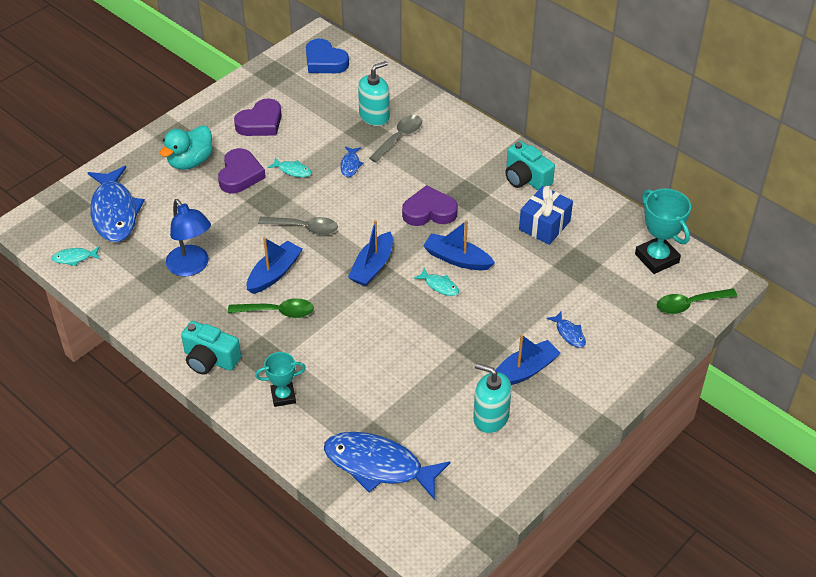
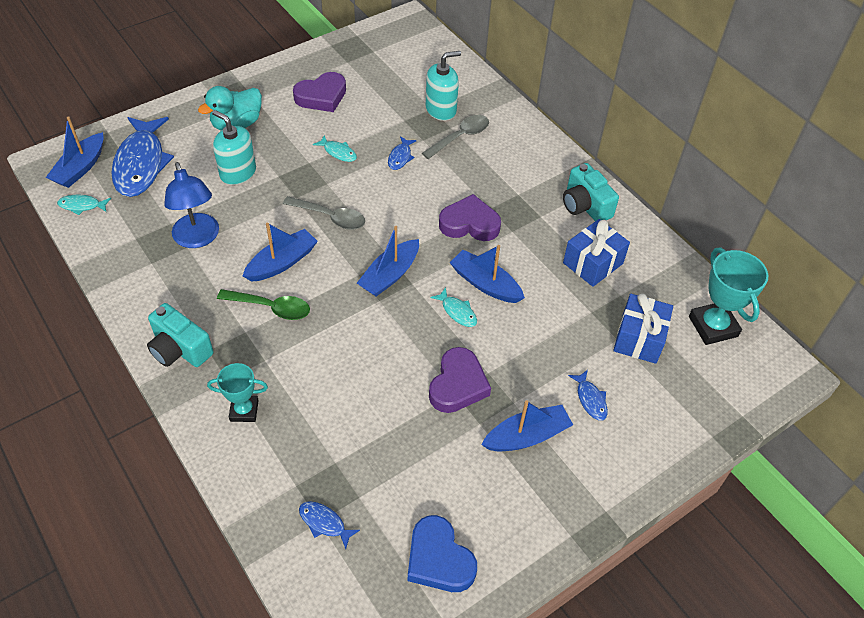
camera: 10 degrees right, 5 degrees up
(59, 225) = (80, 168): none -> blue boat
(240, 175) = (282, 147): purple heart -> purple heart (458, 385)
(325, 61) = (407, 45): blue heart -> blue heart (439, 559)
(379, 466) = (324, 523): blue fish -> blue fish, size x0.43
(490, 417) = (472, 488): turquoise soap dispenser -> turquoise soap dispenser (238, 173)
(598, 279) = (639, 338): none -> blue gift
(690, 304) = (741, 391): green spoon -> none

